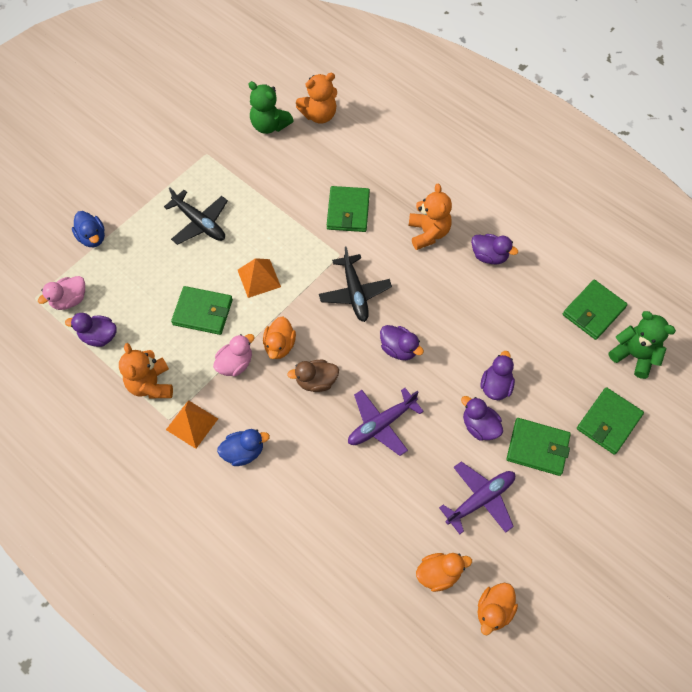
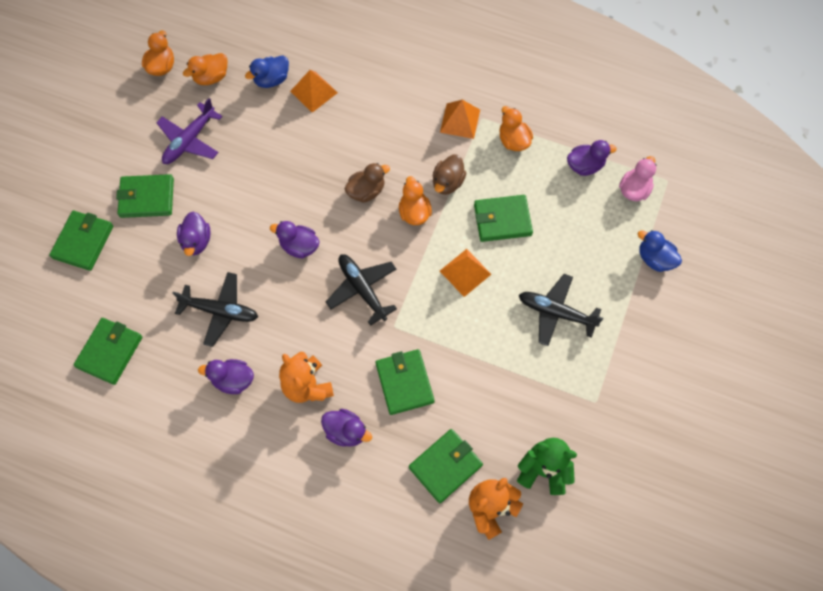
camera: 160 degrees right, 5 degrees up
(151, 384) = (513, 140): orange teddy bear -> orange duck
(235, 363) = (447, 182): pink duck -> brown duck
(243, 452) = (405, 113): blue duck -> blue duck (271, 80)
(329, 512) = (314, 92): none -> orange pyramid
(340, 148) = (445, 466): none -> green wallet
(381, 424) = (294, 173): purple plane -> none
(479, 426) = (204, 200): purple duck -> purple duck (346, 431)
(487, 314) = (220, 311): none -> black plane
(634, 355) = (63, 316): green teddy bear -> none

